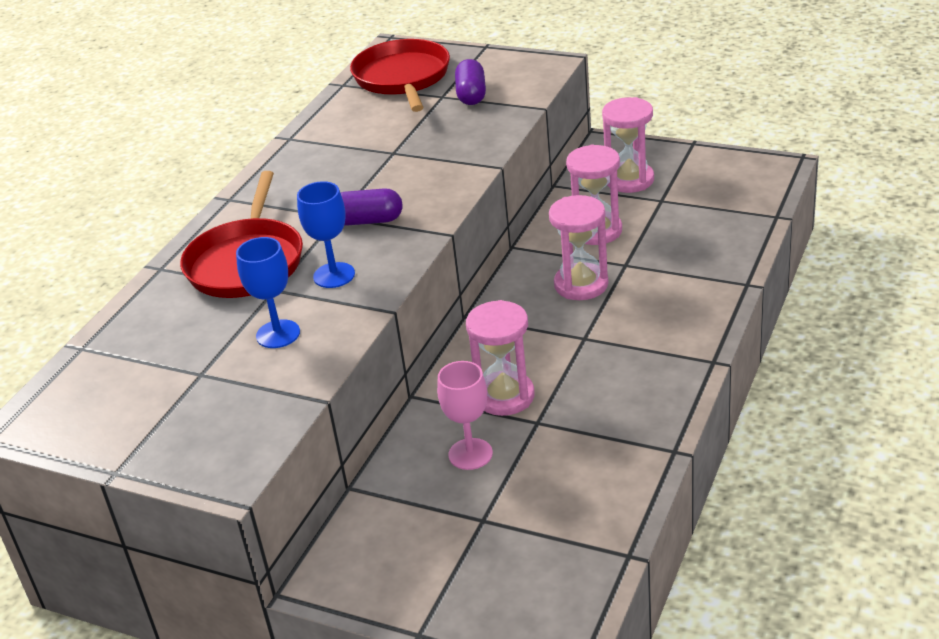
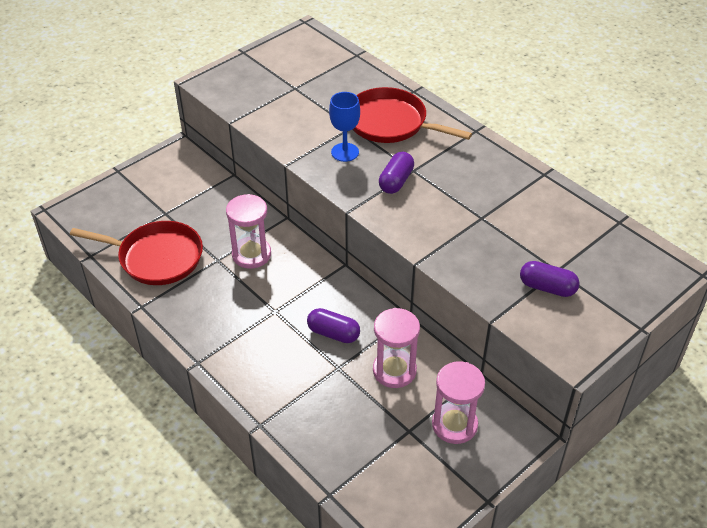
camera: 110 degrees right, 10 degrees up
(278, 334) = (305, 119): blue goblet -> none
(402, 78) = (608, 258): red pan -> red pan (157, 257)
(470, 454) = (216, 224): pink goblet -> none
(581, 284) = (333, 333): pink hourglass -> purple capsule

